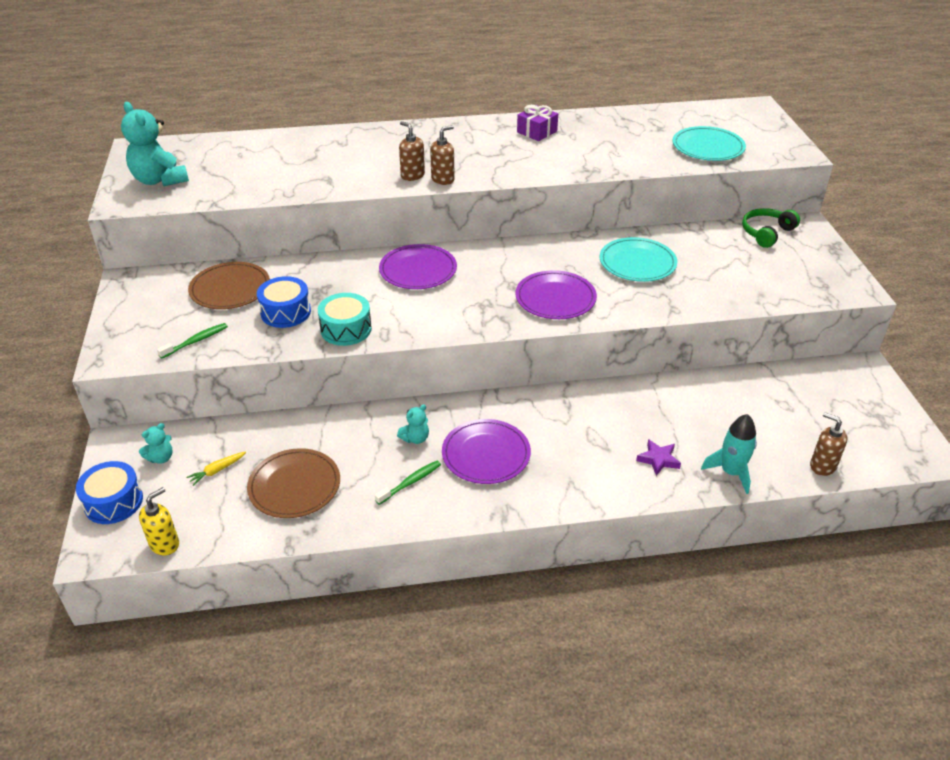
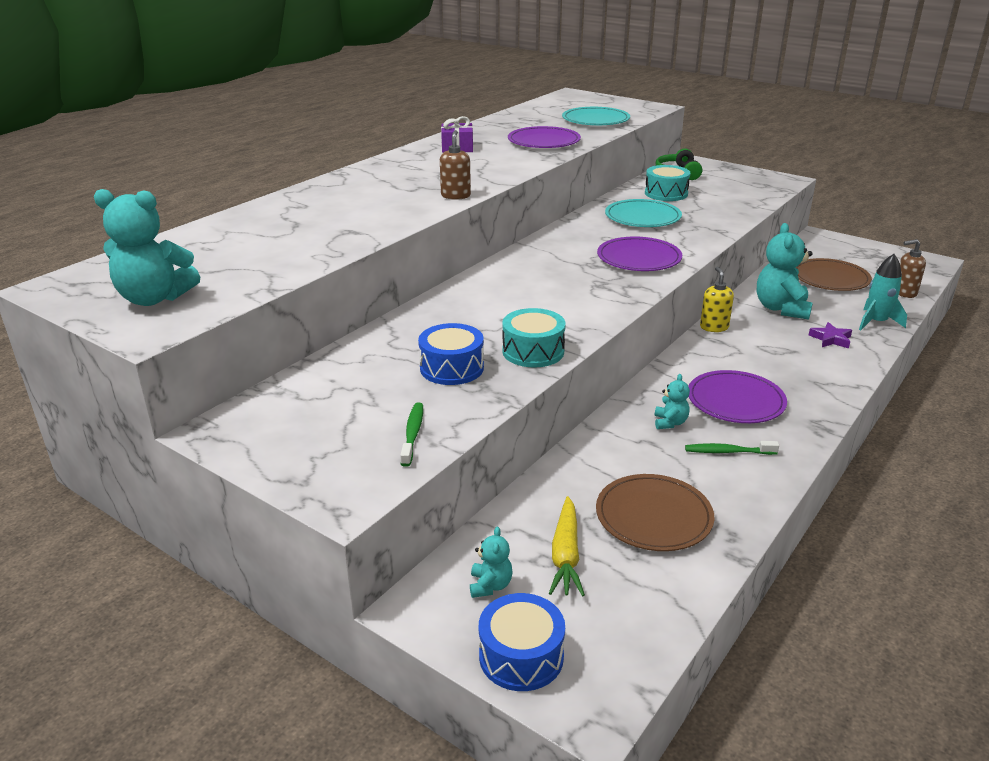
camera: 45 degrees left, 10 degrees down
(165, 544) = (644, 645): yellow soap dispenser -> yellow soap dispenser (714, 327)
(217, 470) = (565, 555): yellow carrot -> yellow carrot, size x1.68
(230, 289) = (355, 380): brown plate -> brown plate (830, 278)
(410, 482) = (728, 452): green toothbrush -> green toothbrush turned 90 degrees counterclockwise
(412, 175) = (423, 202): brown soap dispenser -> none
(418, 270) = (500, 288): purple plate -> purple plate (544, 141)
(674, 410) = (781, 309): none -> turquoise teddy bear
(708, 249) = (666, 193): none -> turquoise drum

